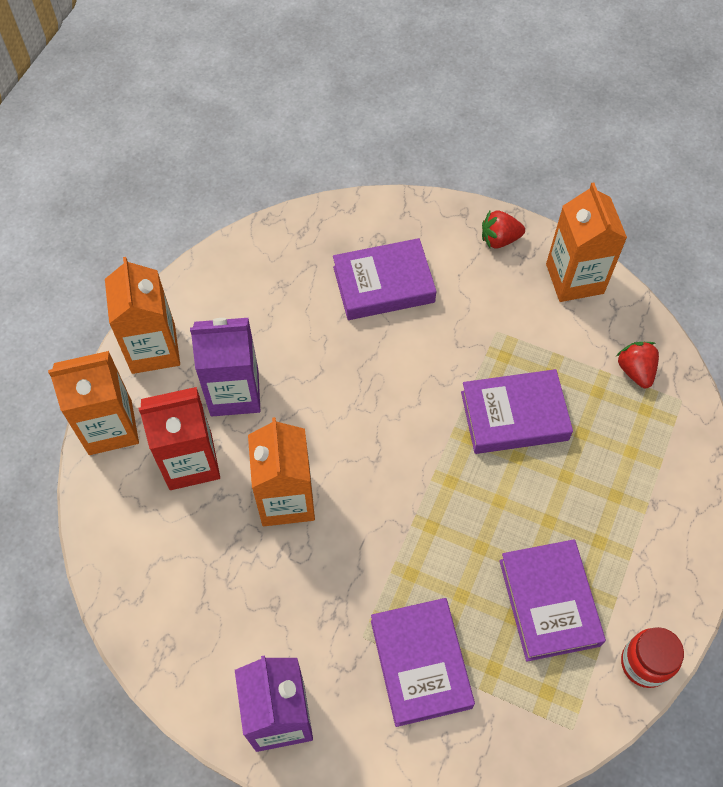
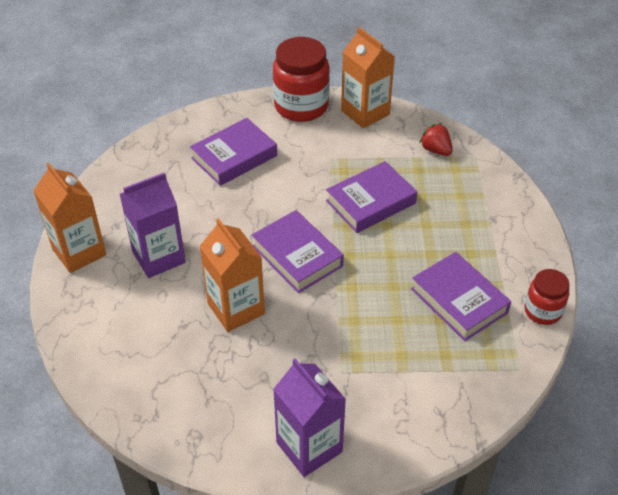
camera: 25 degrees left, 15 degrees down
(110, 427) = (70, 313): orange carton -> none
(190, 461) = (148, 312): red carton -> none
(420, 663) = (392, 372): purple book -> purple book (297, 256)
(499, 239) = (301, 106): red strawberry -> red jar

